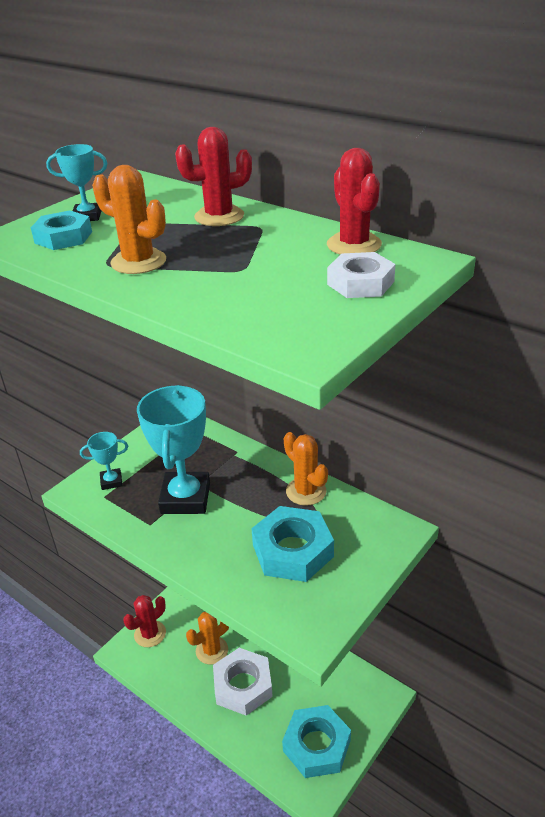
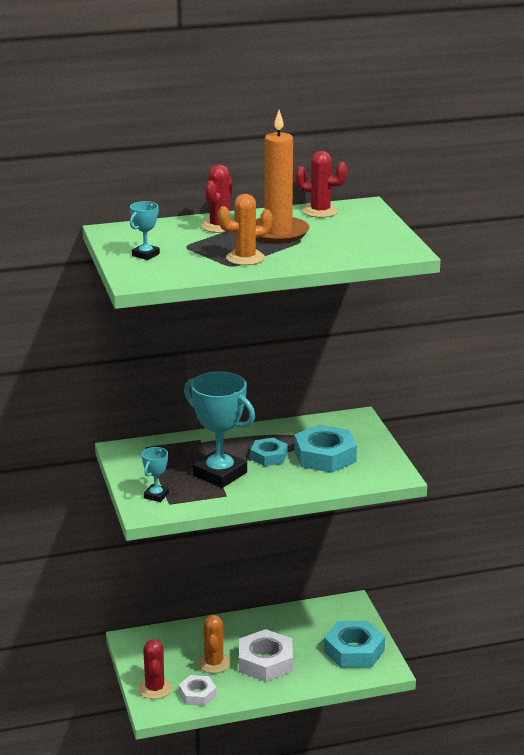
camera: 55 degrees left, 10 degrees down
(63, 237) = (168, 267): turquoise nut -> turquoise nut (269, 456)
(245, 249) = (278, 233): none -> orange candle
(306, 491) = (279, 431): orange cactus -> none
(360, 283) = (364, 223): white nut -> white nut (197, 694)

